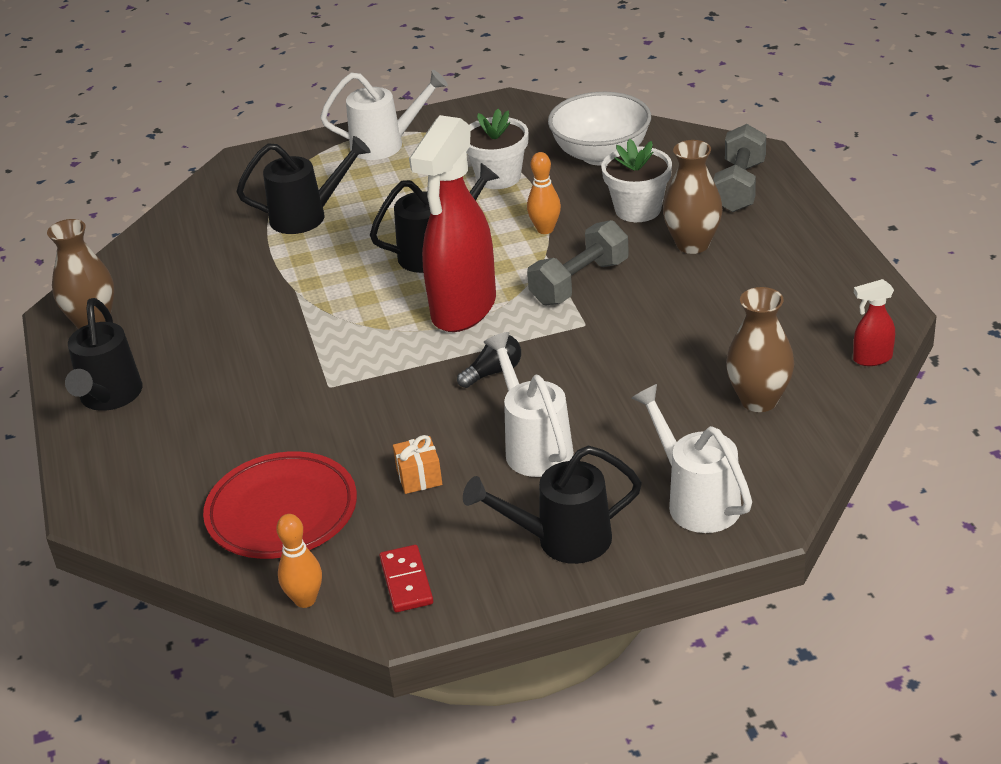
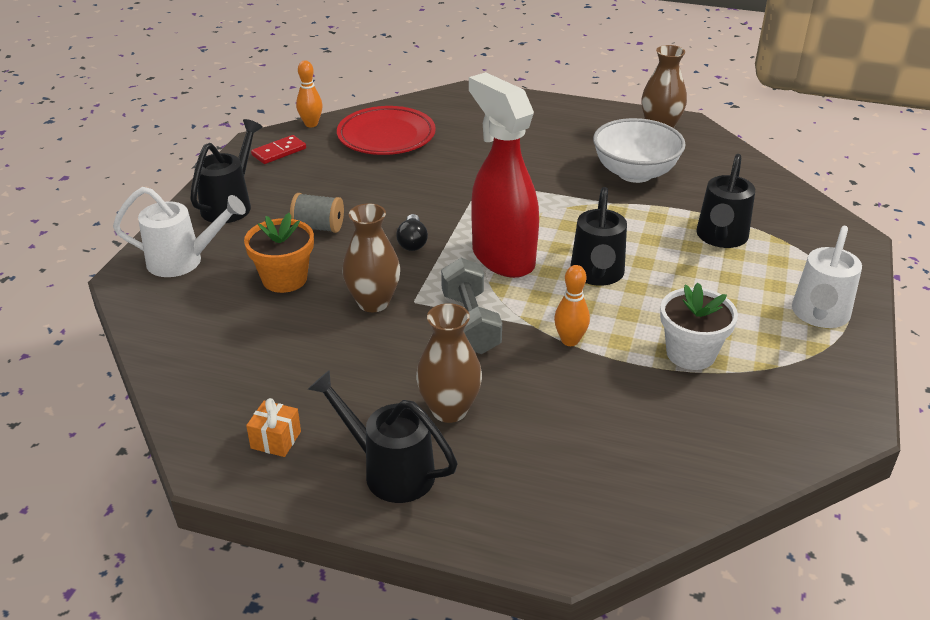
camera: 120 degrees right, 0 degrees up
(109, 397) = (566, 116): black watering can -> black watering can (390, 471)
(406, 581) = (279, 152): red domino -> red domino turned 60 degrees counterclockwise
(419, 477) = (351, 182): orange gift -> orange gift (276, 440)
(534, 446) = (318, 227): white watering can -> grey spool
(601, 154) = (673, 436): white bowl -> white bowl (635, 173)
(638, 209) = (543, 407): white flower pot -> none
(643, 414) = (284, 279): none -> orange flower pot
(739, 187) = (510, 497): grey dumbbell -> none
(759, 400) = (223, 334): brown vase -> brown vase (373, 302)
(872, 358) = (178, 416): red spray bottle -> none

